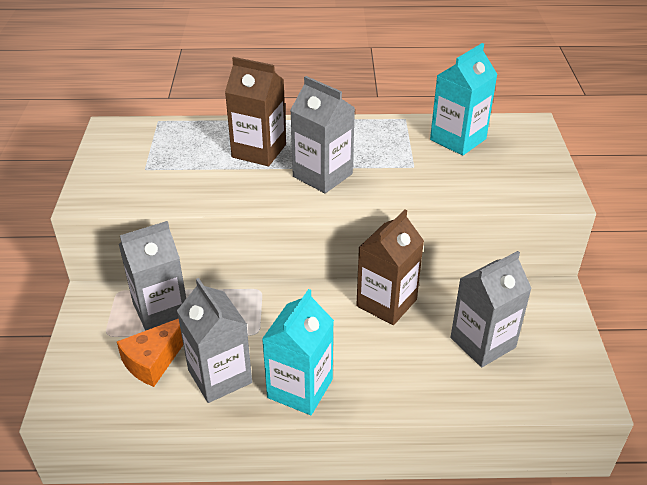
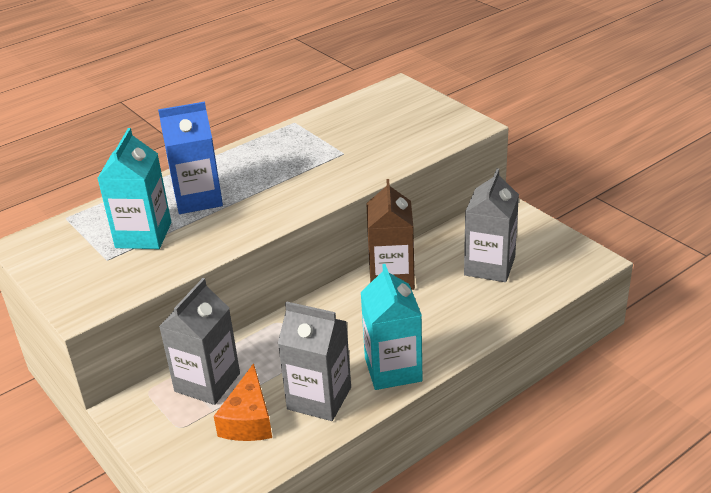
camera: 35 degrees left, 5 degrees down
(259, 151) = (198, 199): brown carton -> blue carton
(322, 175) = (277, 192): grey carton -> none
(458, 139) = (354, 120): turquoise carton -> turquoise carton (143, 235)

